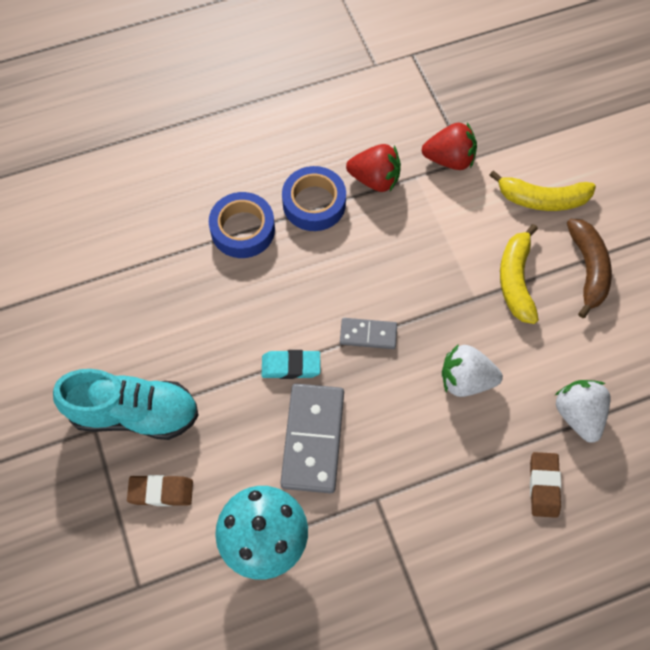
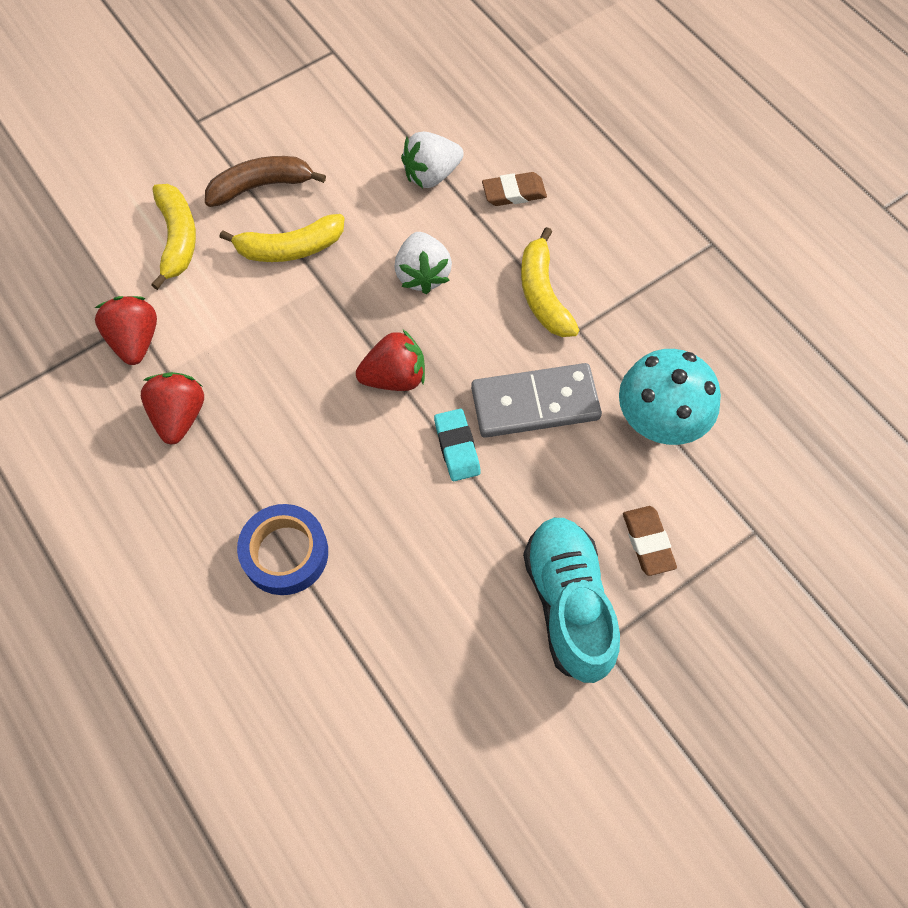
camera: 105 degrees left, 0 degrees up
(314, 203) = (228, 478): blue tape -> none
(368, 334) = (395, 377): grey domino -> red strawberry
(421, 479) = (543, 294): none -> yellow banana

